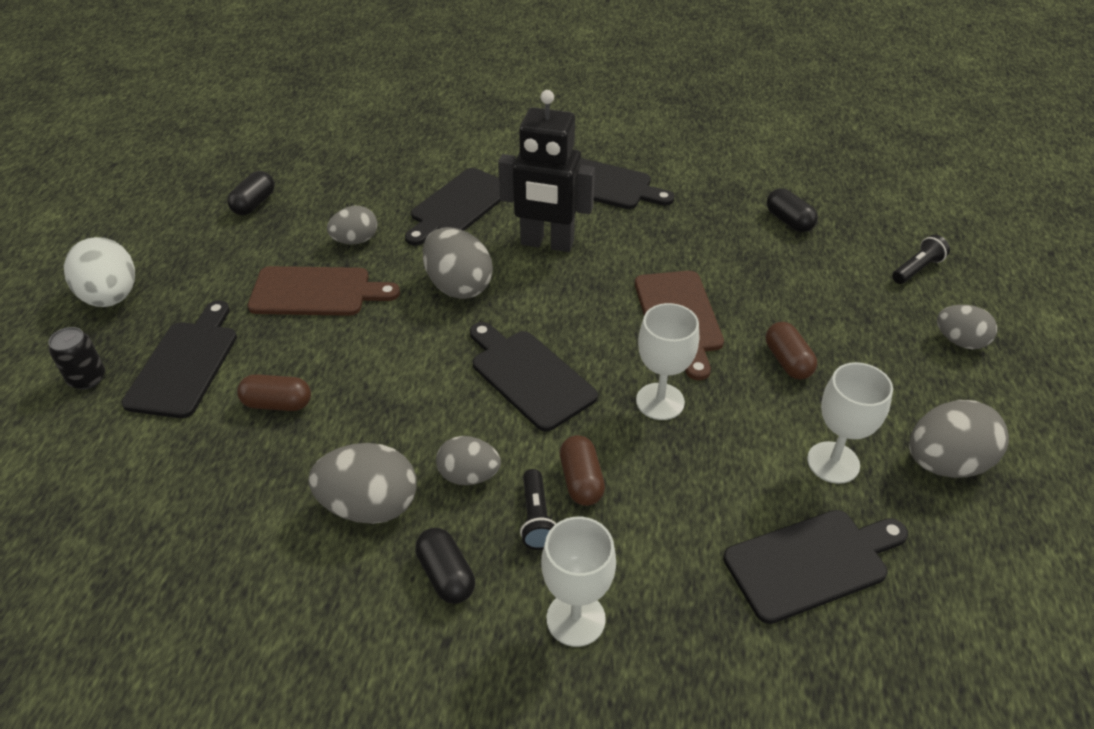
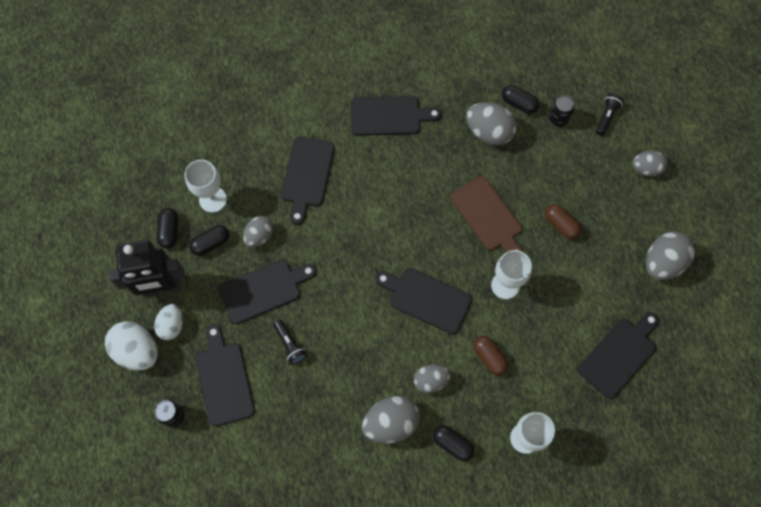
camera: 25 degrees left, 25 degrees up
(174, 287) = (172, 325): none -> white egg
(277, 403) = (298, 382): brown capsule -> none
(291, 229) = (211, 243): none -> black capsule
(316, 292) = (264, 290): brown cutting board -> black cutting board
(458, 286) = (347, 247): grey egg -> grey egg (489, 132)
(536, 519) = (478, 391): black flashlight -> black flashlight (290, 344)
(547, 243) = (381, 187): black robot -> black robot (161, 287)
(833, 462) = (608, 287): white goblet -> white goblet (213, 199)
(840, 250) = (558, 119): none -> black can

